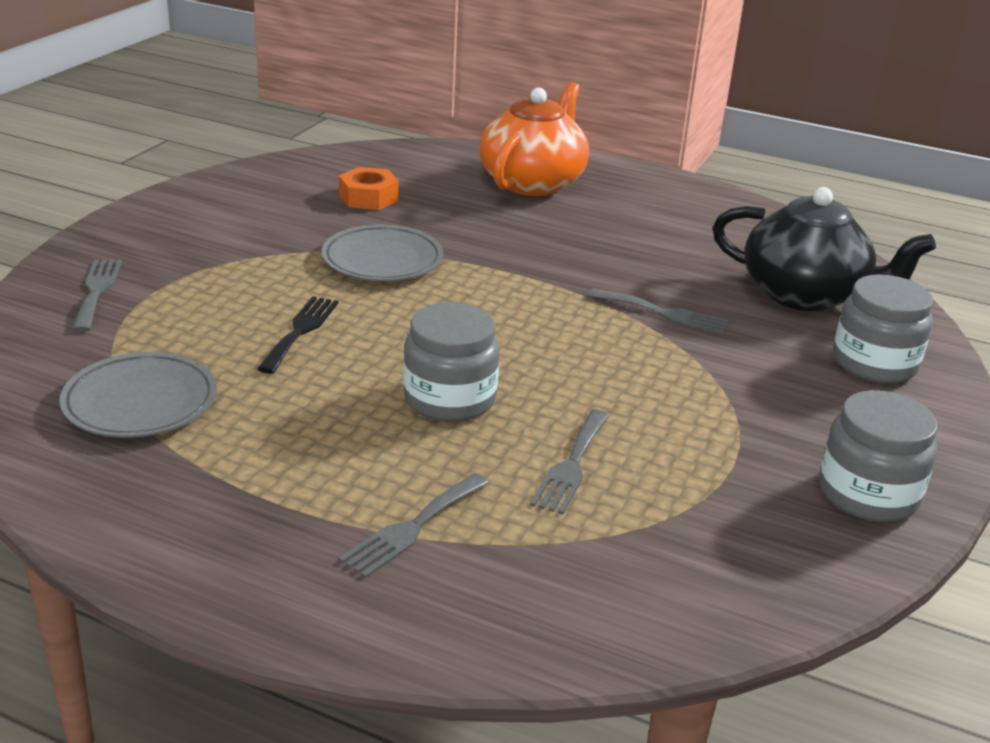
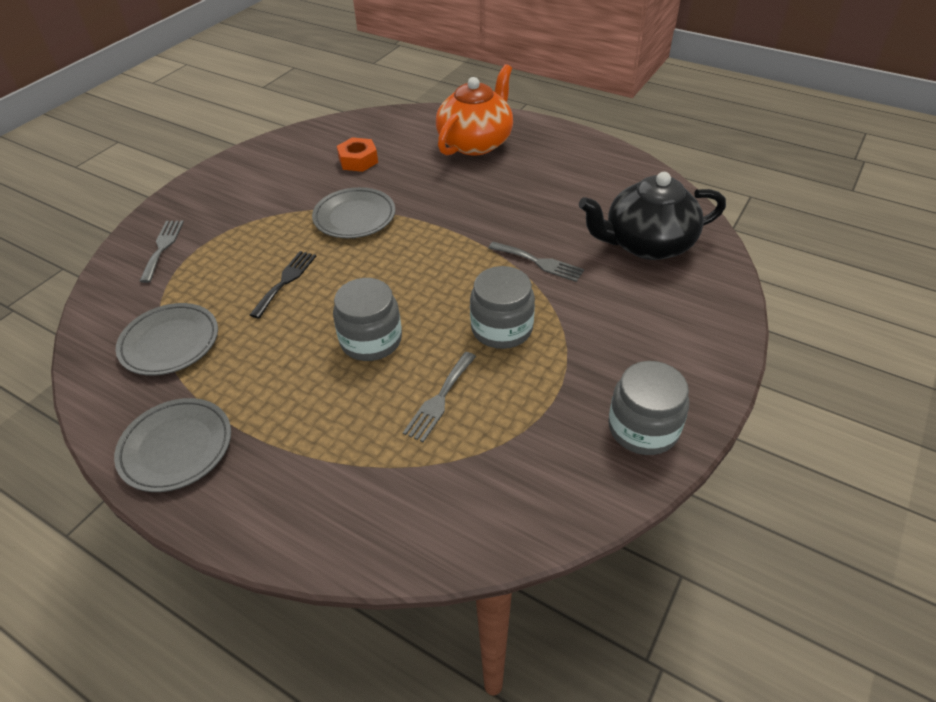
camera: 10 degrees right, 15 degrees up
(186, 527) = (176, 448): none -> grey plate
(412, 528) = (320, 451): grey fork -> none
(805, 295) = (647, 244): black teapot -> black teapot turned 135 degrees clockwise
(874, 363) = (681, 308): grey jar -> grey jar (502, 328)

